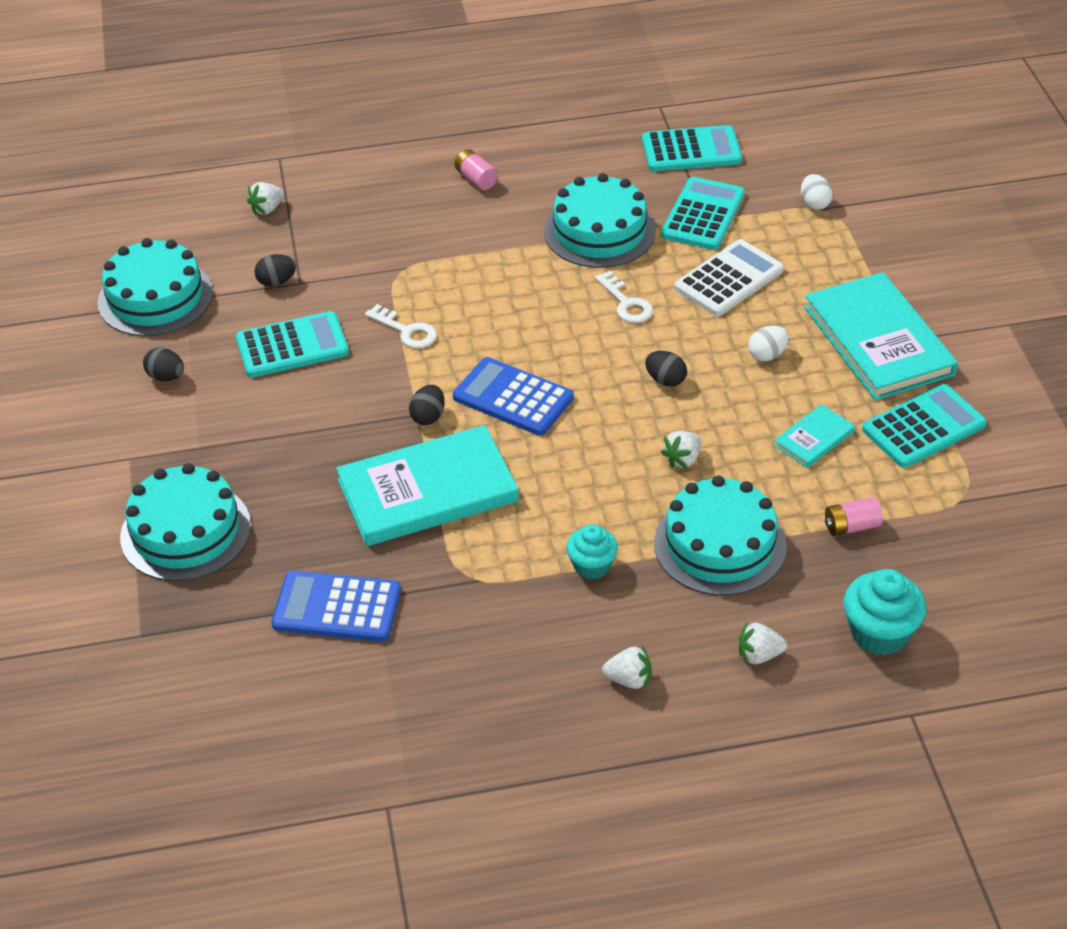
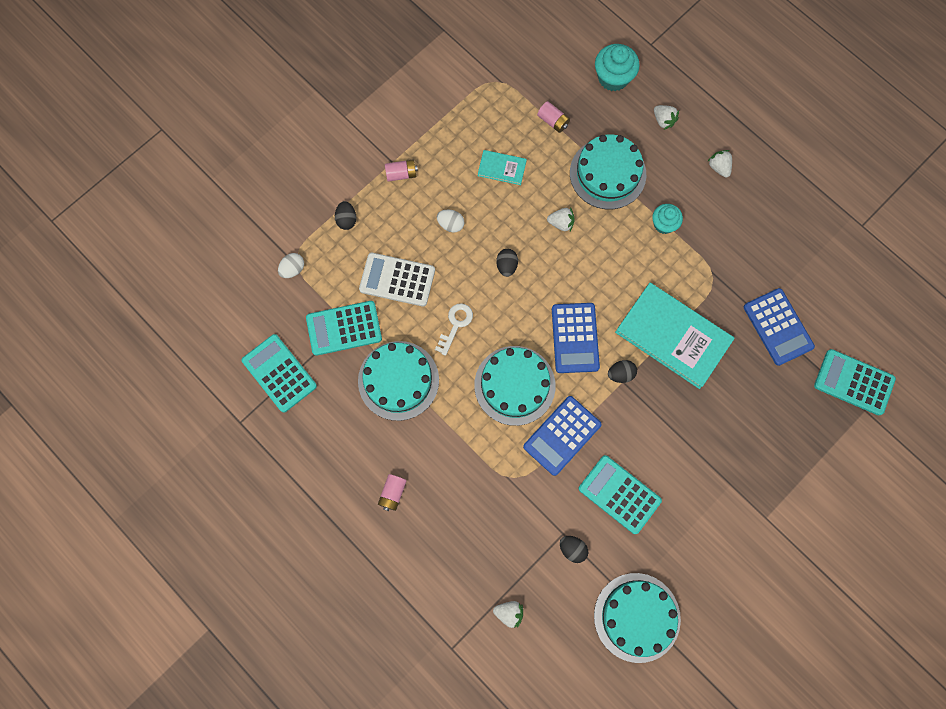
camera: 125 degrees left, 30 degrees up
(166, 377) = (694, 550): black egg -> black egg (346, 220)
(185, 531) = (790, 442): turquoise cake -> turquoise cake (514, 385)
(406, 331) = (562, 435): white key -> blue calculator
(878, 341) = (401, 174): turquoise book -> pink battery
(924, 427) = (457, 121): turquoise calculator -> turquoise calculator (854, 382)

